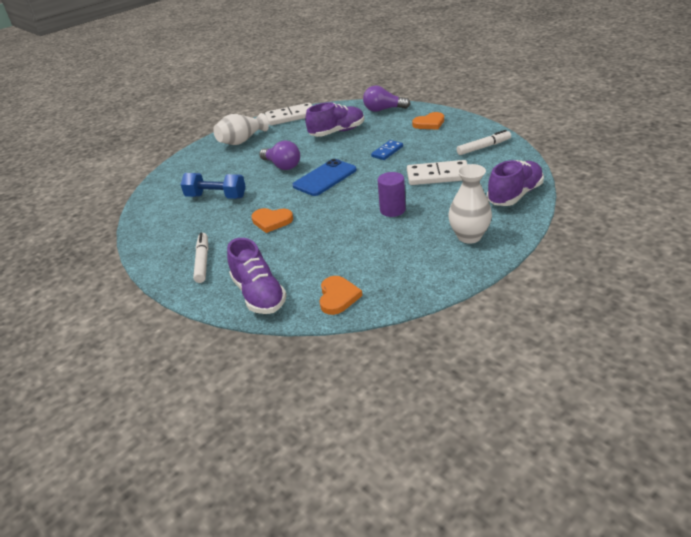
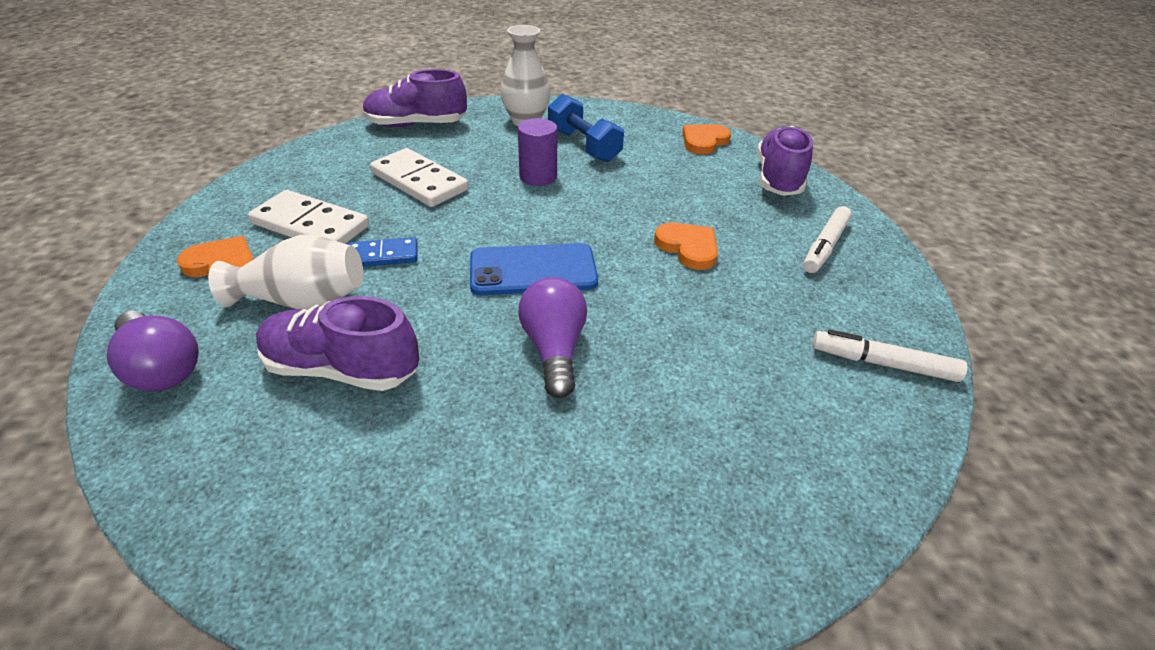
camera: 145 degrees left, 5 degrees up
(216, 197) = (736, 354): blue dumbbell -> blue dumbbell (583, 145)
(242, 141) = (528, 533): white vase -> white vase (303, 301)
(291, 116) = (294, 548): white domino -> white domino (311, 225)
(483, 147) = (297, 181): white marker -> white marker (883, 363)

